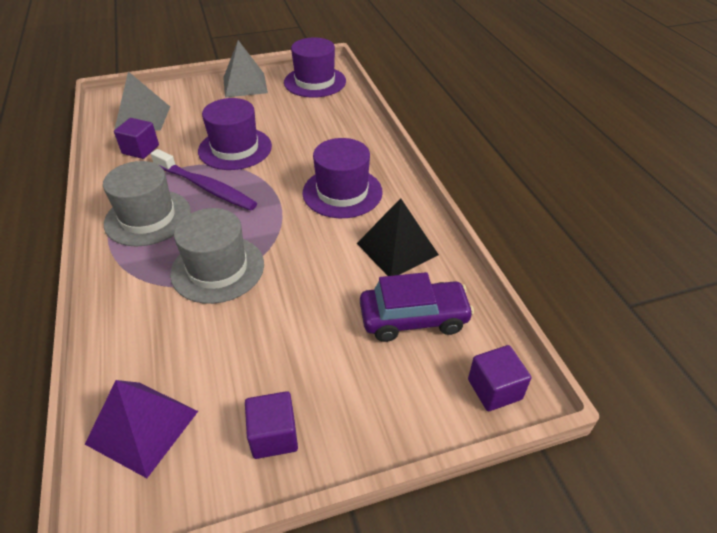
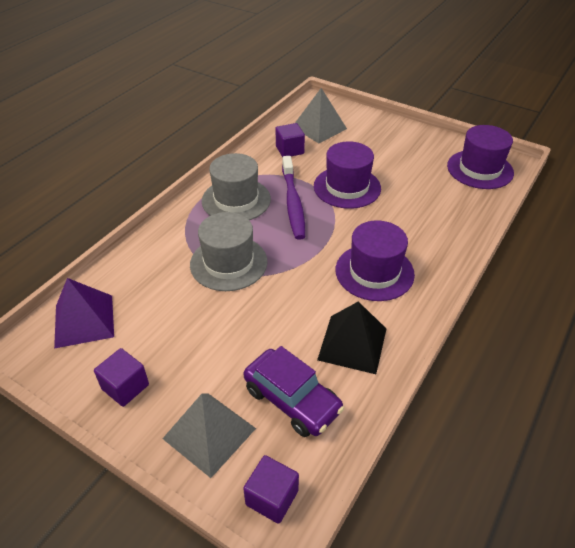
camera: 50 degrees right, 0 degrees up
(245, 85) = (420, 141): grey pyramid -> grey pyramid (209, 433)

